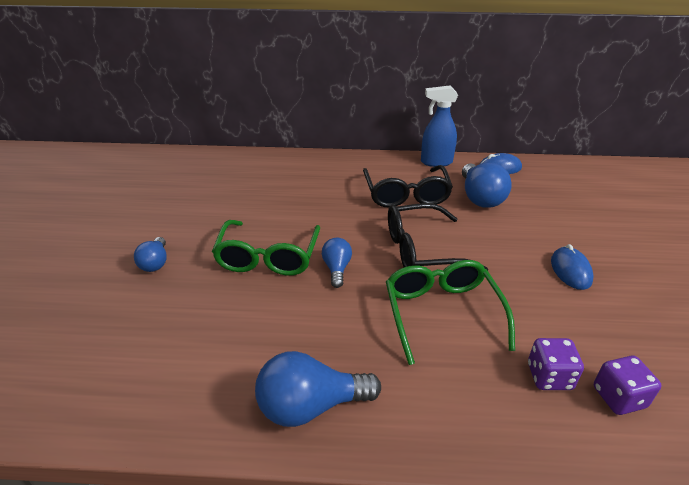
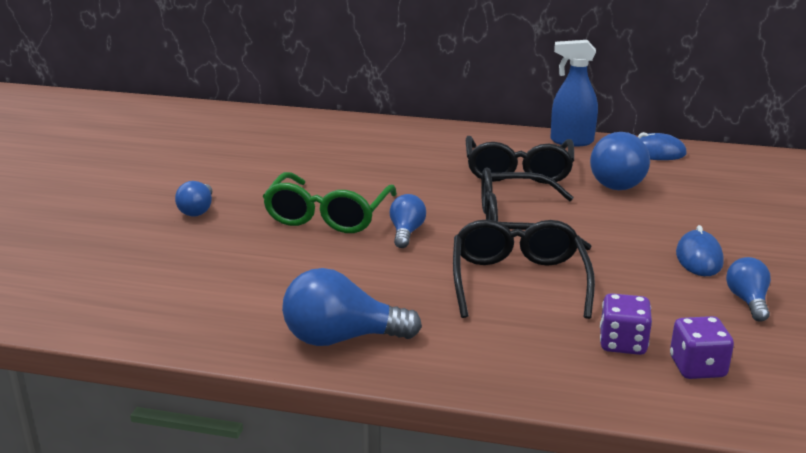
camera: 10 degrees right, 10 degrees down
(442, 314) = (518, 281): green glasses -> black glasses
(625, 313) = (747, 301): none -> blue light bulb

